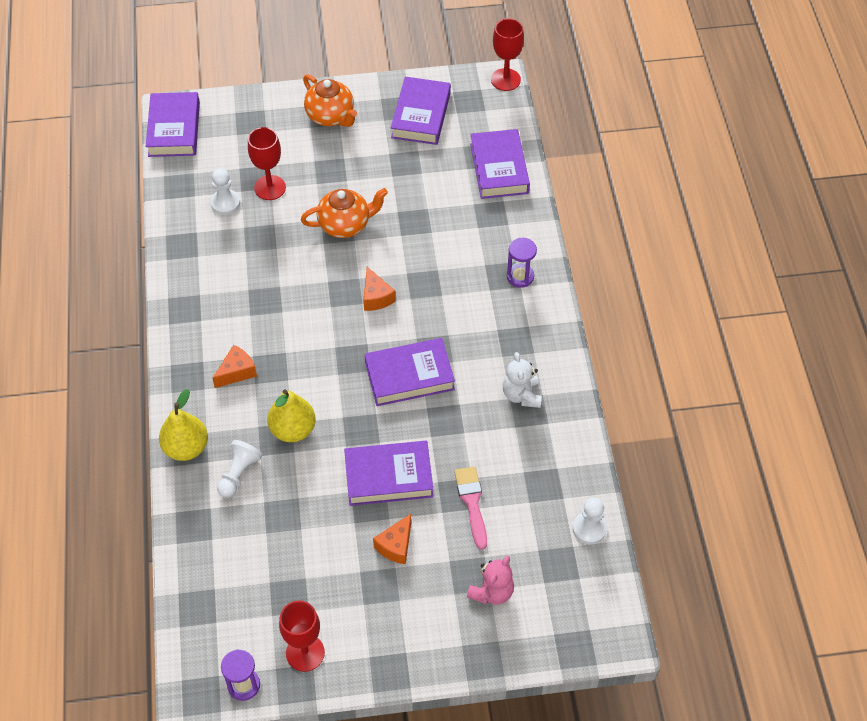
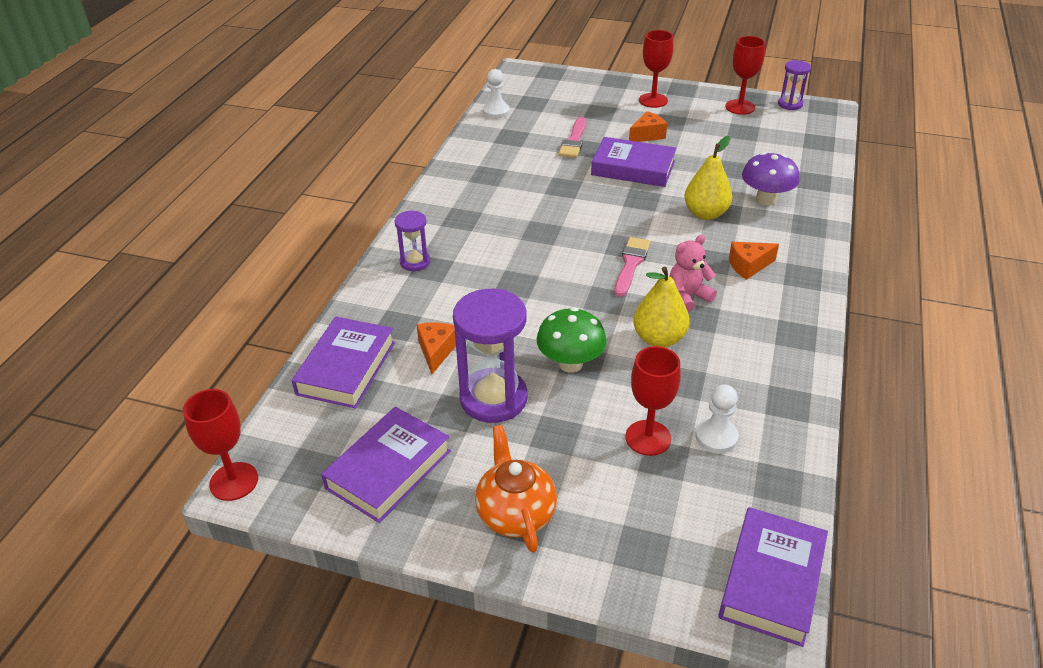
camera: 155 degrees left, 15 degrees down
(186, 448) = (813, 226): yellow pear -> yellow pear (659, 339)
(239, 474) = (765, 199): white pawn -> purple mushroom
(339, 338) = (631, 264): none -> pink brush
(345, 225) = (570, 363): orange teapot -> green mushroom
(376, 297) = (574, 286): orange cheese -> orange cheese (436, 351)
(384, 181) = (493, 398): none -> purple hourglass
(409, 376) = (577, 220): purple book -> none
(416, 627) = (653, 100): none -> red goblet
(492, 592) = (589, 102): pink teddy bear -> pink teddy bear (687, 297)
(521, 395) = (486, 185): white teddy bear -> none

